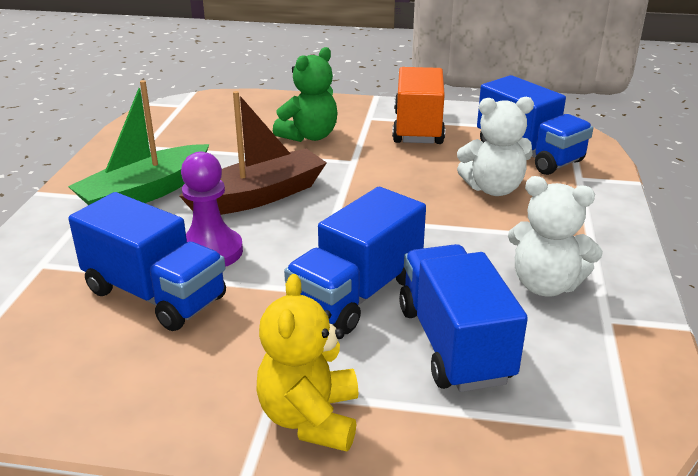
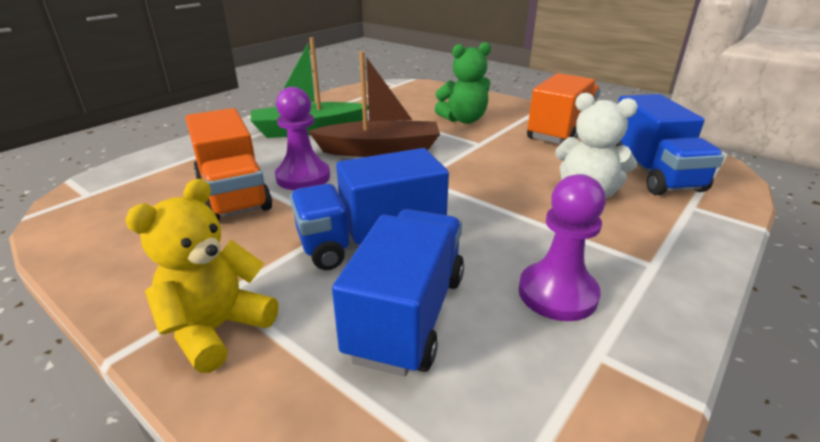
camera: 30 degrees right, 0 degrees up
(155, 295) = (233, 194): blue truck -> orange truck
(545, 285) = (557, 293): white teddy bear -> purple pawn

